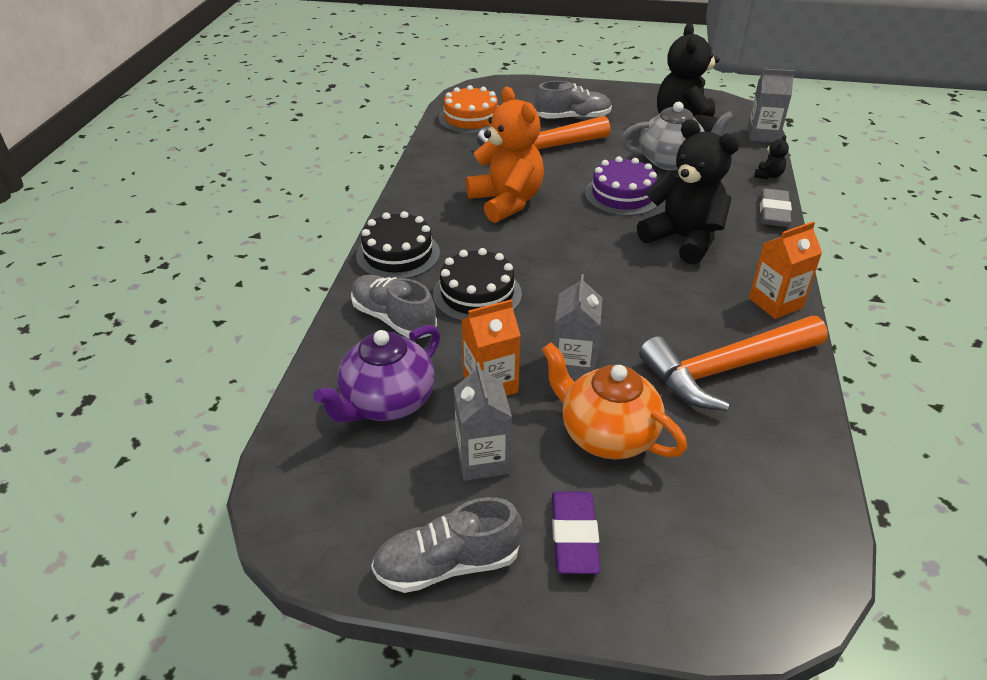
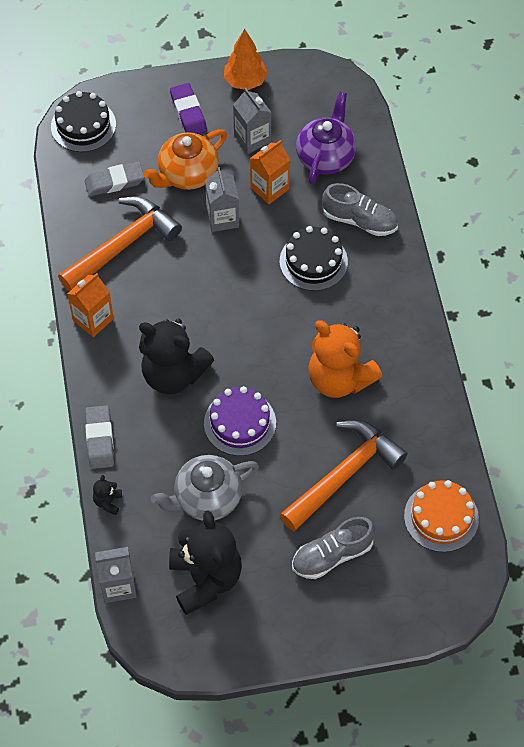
camera: 160 degrees right, 20 degrees up
(398, 254) = (394, 284): black cake -> black cake (83, 125)
(447, 564) = (245, 81): grey shoe -> orange tree
(607, 435) = (187, 174): orange teapot -> orange teapot turned 120 degrees clockwise
(729, 455) = (114, 182): none -> grey eraser

